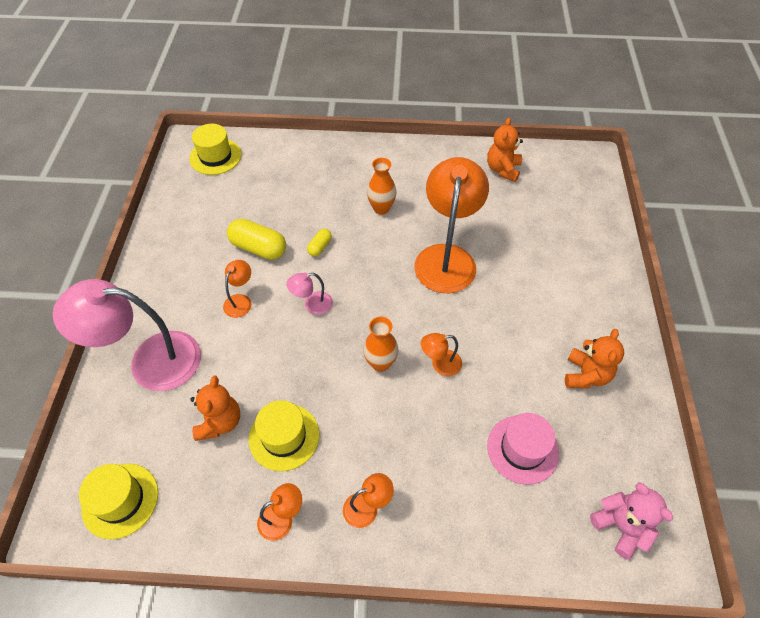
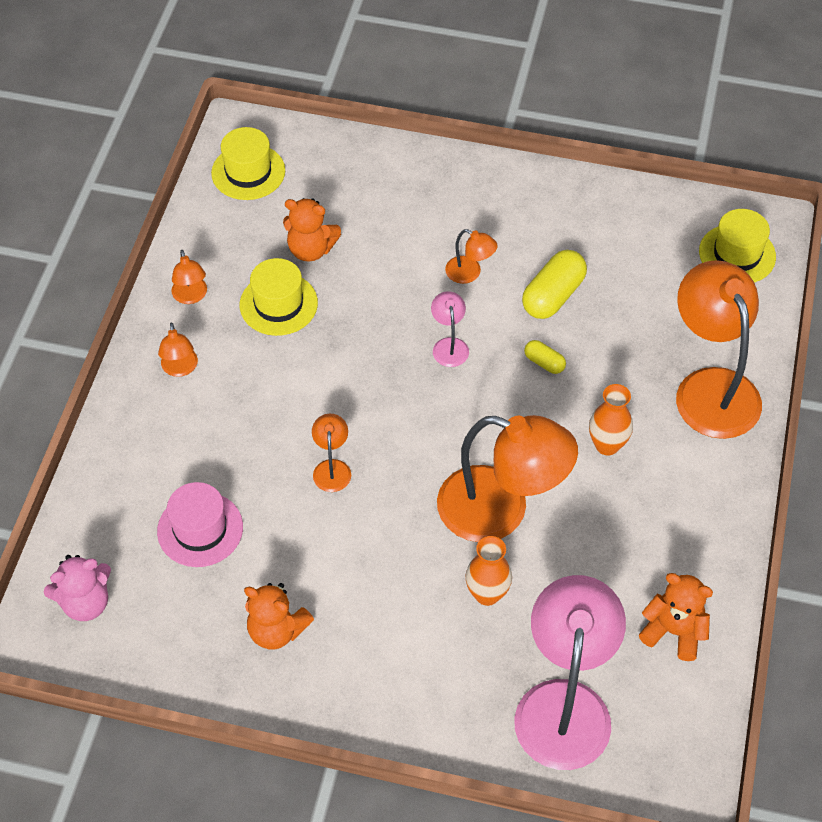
camera: 100 degrees right, 0 degrees up
(151, 361) = (402, 190): pink lamp -> pink lamp (564, 704)
(326, 163) = (711, 387): none -> orange lamp
(380, 363) = (348, 405): orange vase -> orange vase (487, 594)

